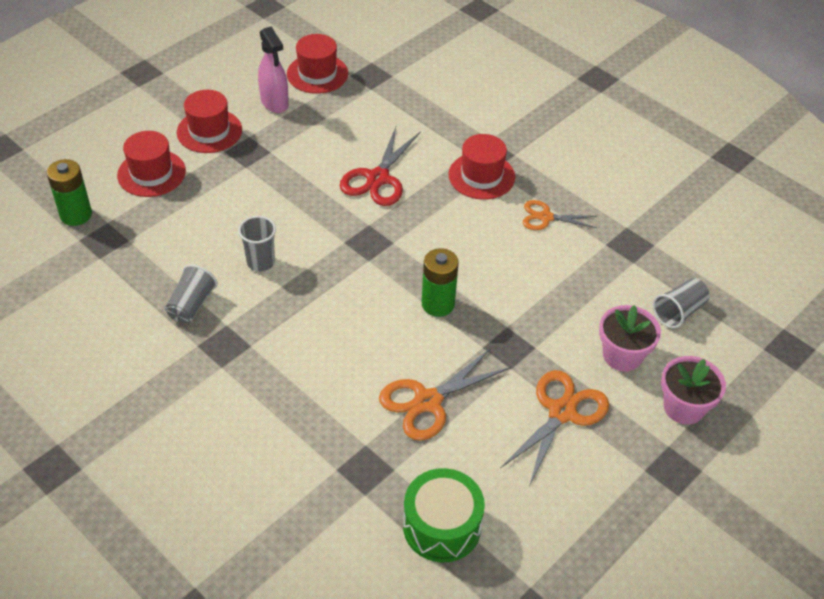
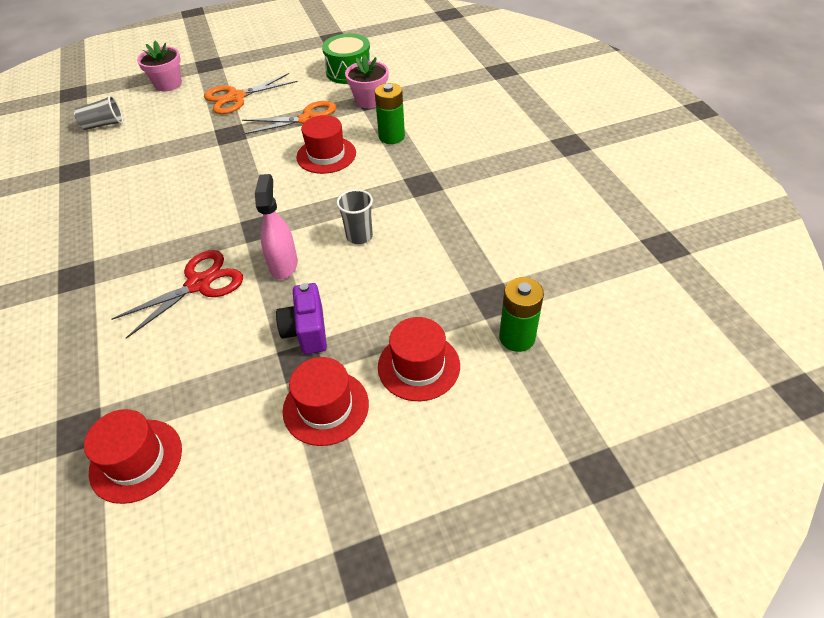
camera: 150 degrees left, 0 degrees up
(192, 305) = (434, 218): grey cup -> none
(256, 171) = (306, 331): none -> purple camera
(274, 102) = (223, 426): pink spray bottle -> pink spray bottle (283, 265)
(438, 304) = (249, 169): green battery -> green battery (391, 137)
(481, 176) = (109, 257): red hat -> red hat (326, 155)
(545, 217) = (104, 206): orange scissors -> none
(622, 355) = (168, 113): pink flower pot -> pink flower pot (369, 100)

